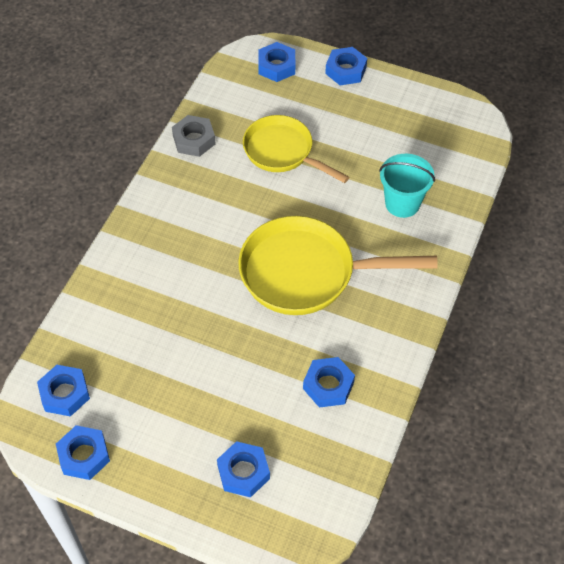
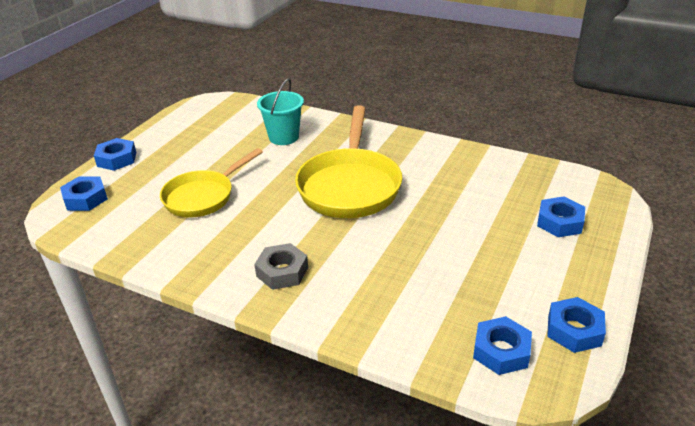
camera: 85 degrees left, 20 degrees down
(194, 140) = (161, 255): grey nut -> grey nut (282, 272)
(328, 385) = (465, 177): blue nut -> none

